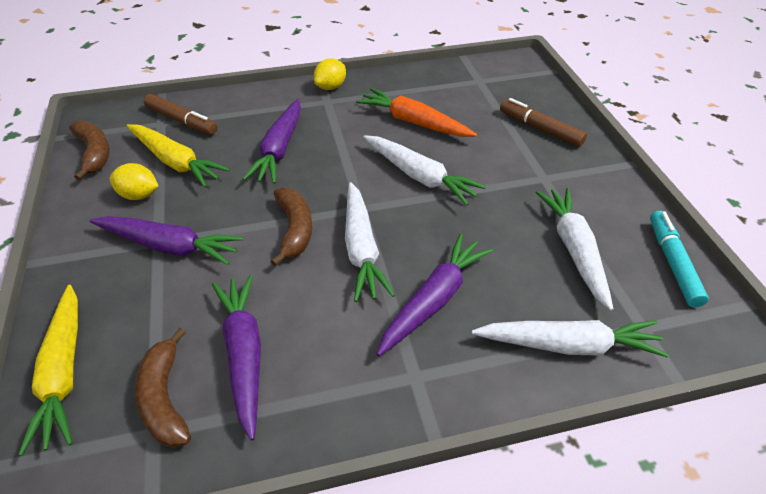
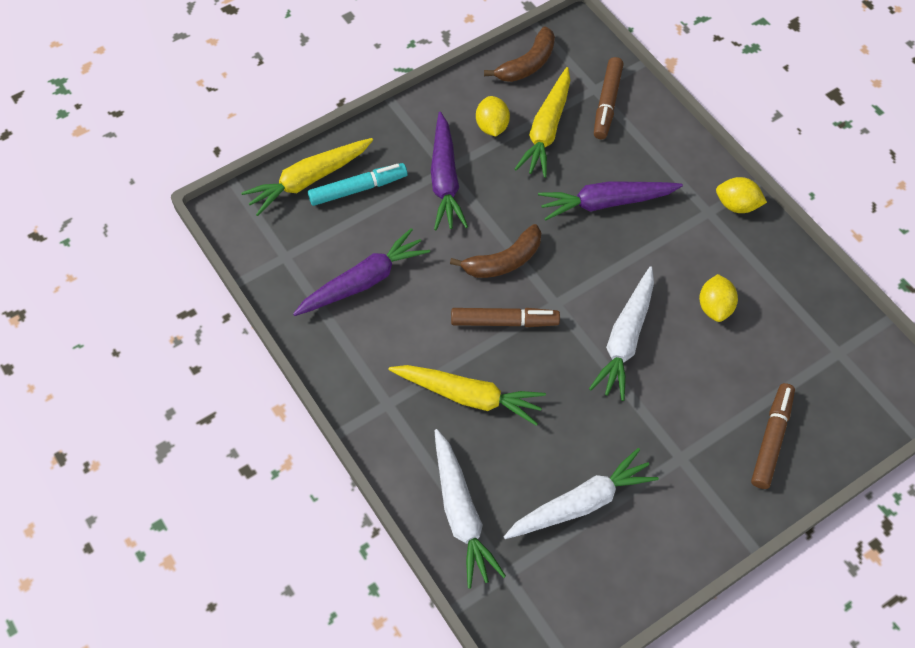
camera: 70 degrees right, 15 degrees up
(164, 399) = (311, 250): brown banana -> none
(361, 249) = (503, 321): white carrot -> brown marker
(414, 122) = (714, 307): orange carrot -> yellow lemon
(434, 300) = (468, 396): purple carrot -> yellow carrot
(673, 263) = (602, 598): turquoise marker -> turquoise marker (357, 189)

